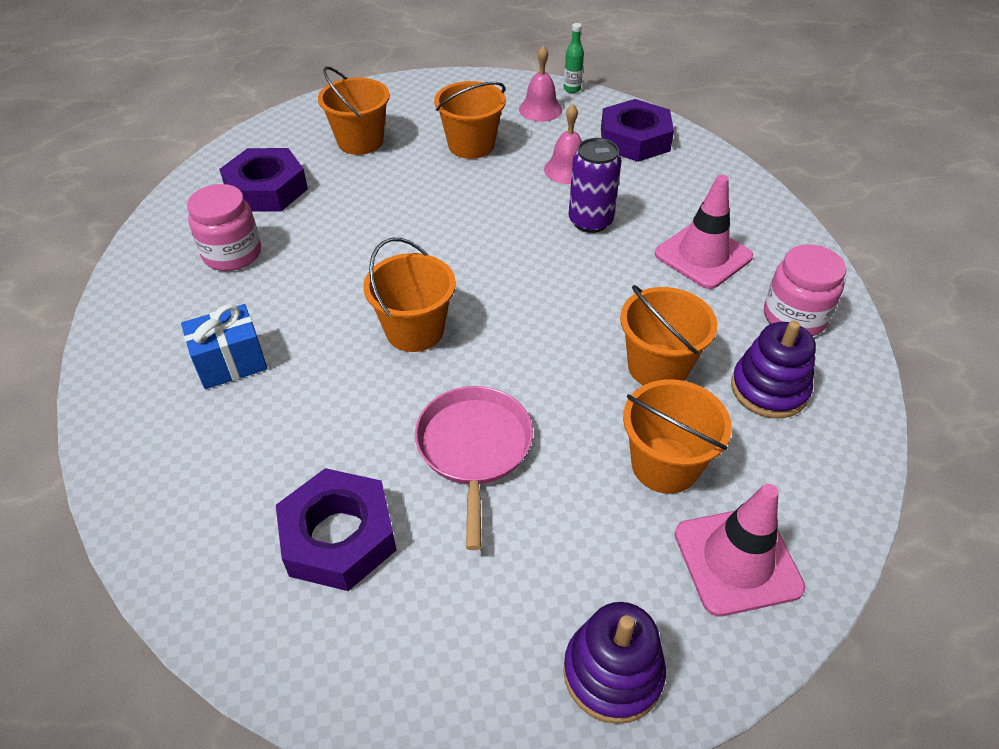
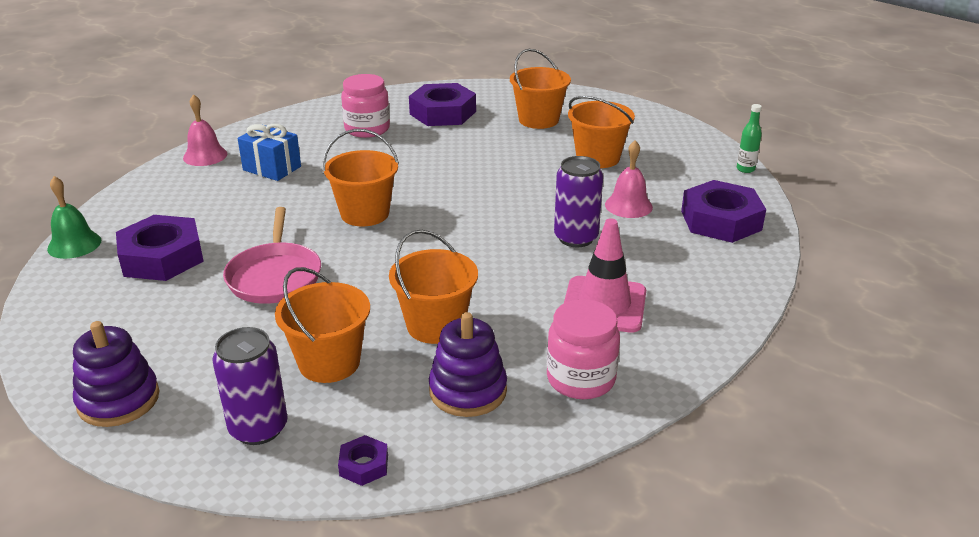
camera: 55 degrees right, 15 degrees down
(213, 623) = (74, 244): none -> green bell
(474, 448) = (275, 276): pink pan -> pink pan turned 120 degrees clockwise
(540, 109) = (692, 167): pink bell -> pink bell (205, 156)
(737, 560) = (258, 428): pink traffic cone -> purple can
(834, 502) = (364, 465): none -> purple nut

